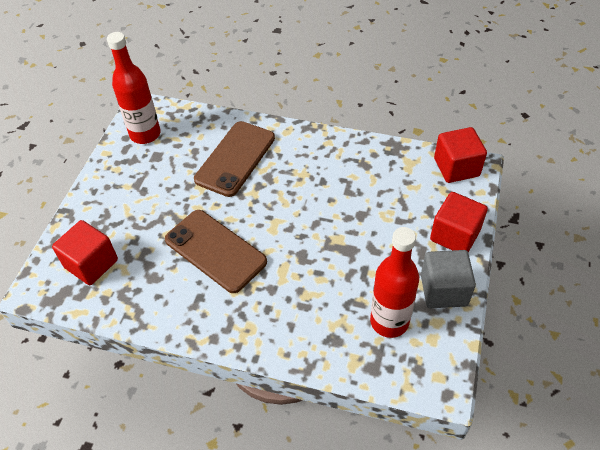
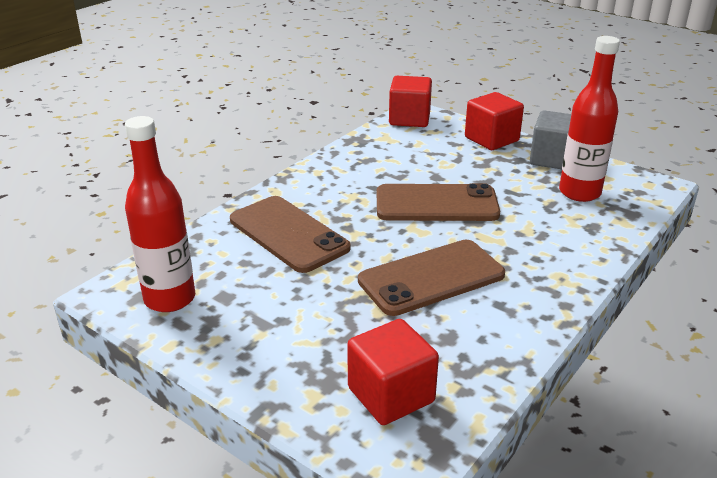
camera: 70 degrees left, 20 degrees down
(317, 226) = (436, 204): none -> brown phone

